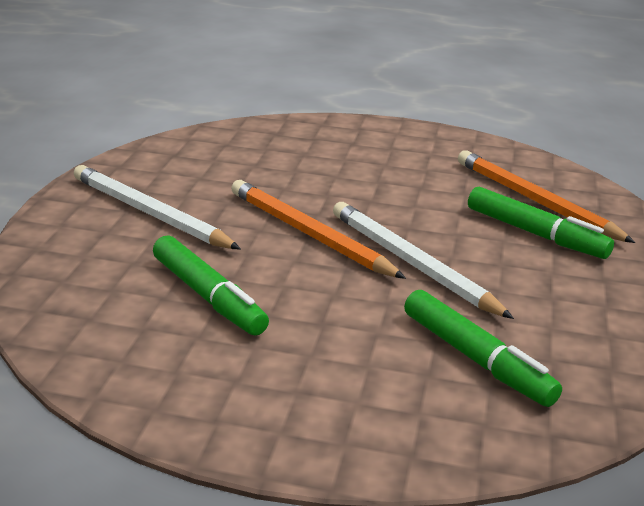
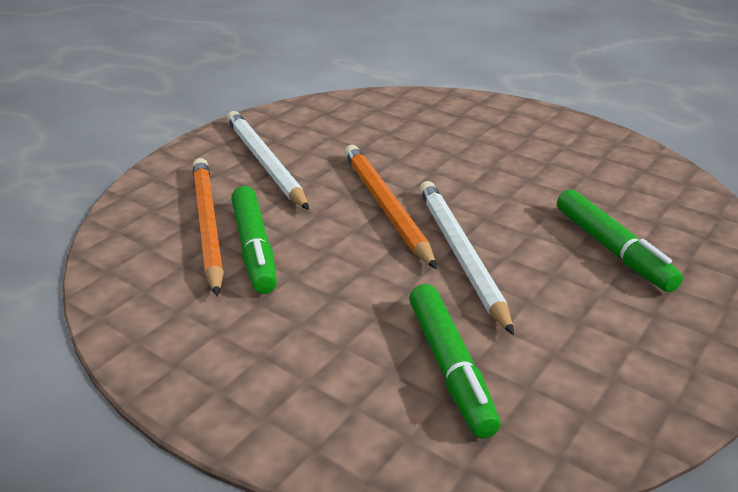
camera: 25 degrees right, 5 degrees up
(536, 201) = (639, 214): orange pencil -> orange pencil (208, 226)

